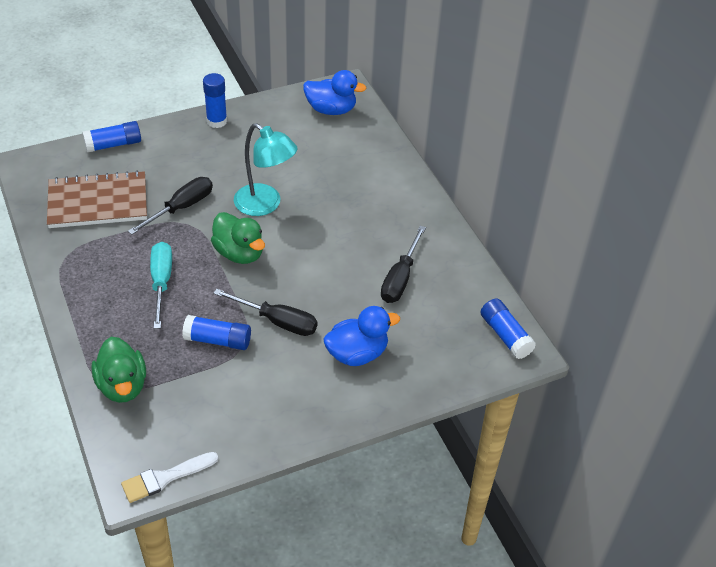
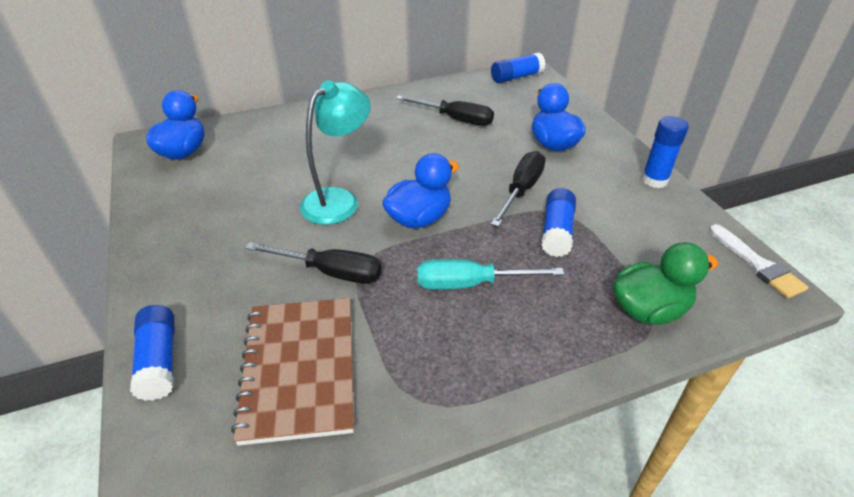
camera: 85 degrees left, 5 degrees down
(181, 208) = (330, 272): black screwdriver -> black screwdriver turned 150 degrees clockwise
(217, 121) = (157, 244): blue glue stick -> blue glue stick (654, 180)
(239, 253) = (419, 218): green duck -> blue duck

